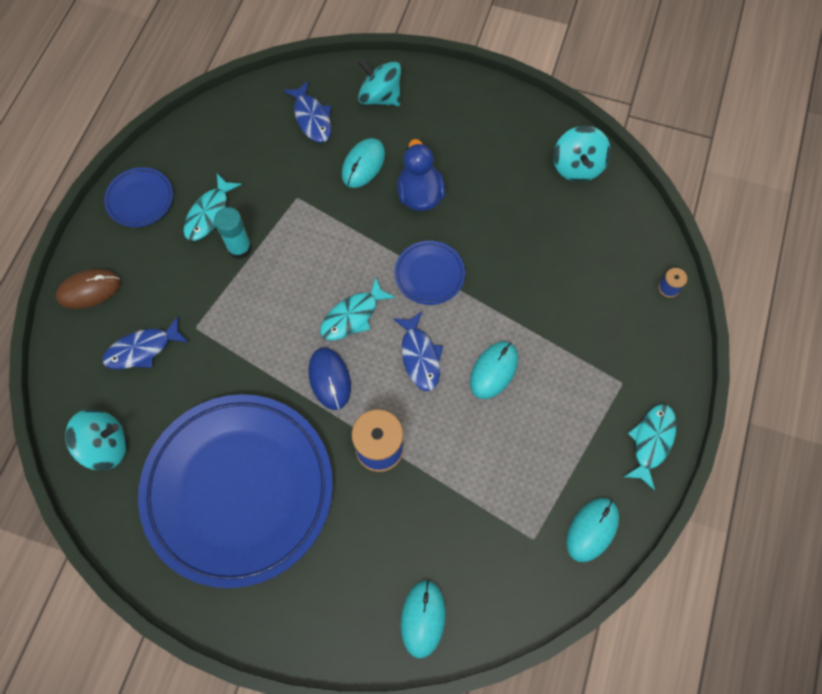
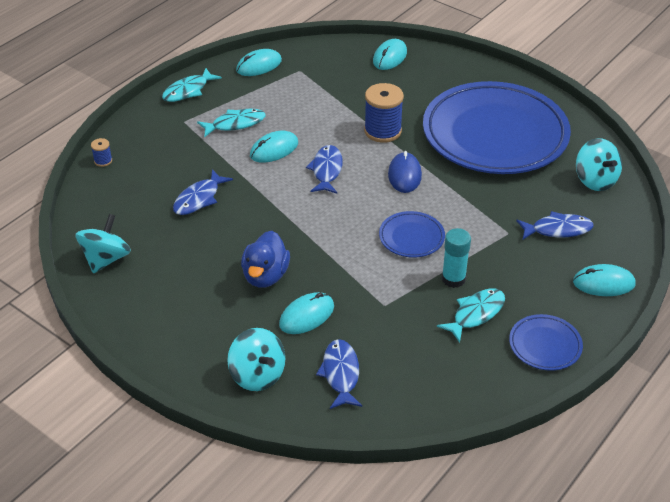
camera: 160 degrees left, 25 degrees down
(89, 290) = (603, 283): brown mouse -> turquoise mouse
(105, 445) = (595, 180): turquoise spinning top -> turquoise spinning top turned 120 degrees counterclockwise
(353, 316) = (369, 207): turquoise fish -> turquoise fish (235, 124)
(429, 274) = (290, 217): blue plate -> blue plate (411, 237)
(535, 268) = (199, 199): none -> blue fish

